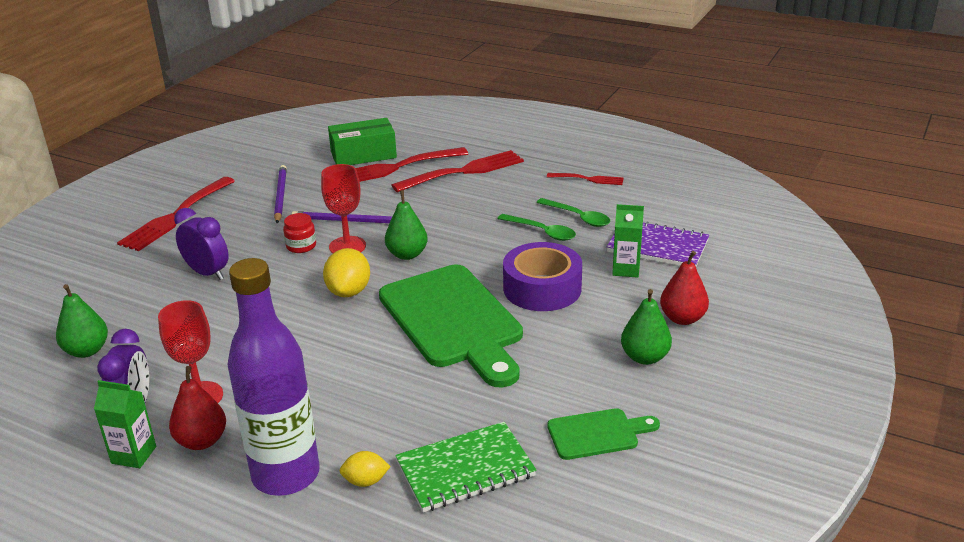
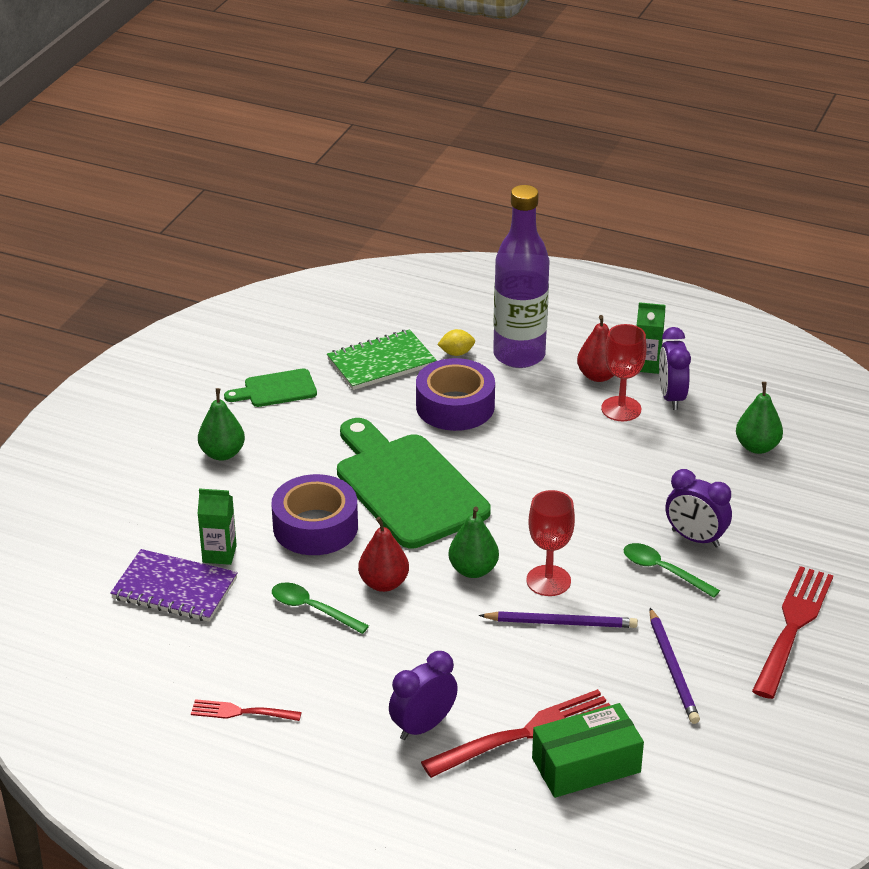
camera: 175 degrees right, 5 degrees up
(301, 246) = (605, 580): red jar -> none
(349, 291) = (525, 518): yellow lemon -> none
(386, 405) = (455, 406): none -> purple tape
(464, 171) = (423, 726): red fork -> purple clock
(578, 217) = (264, 635): green spoon -> green spoon (662, 570)
(682, 318) = (174, 494): red pear -> red pear (384, 583)

